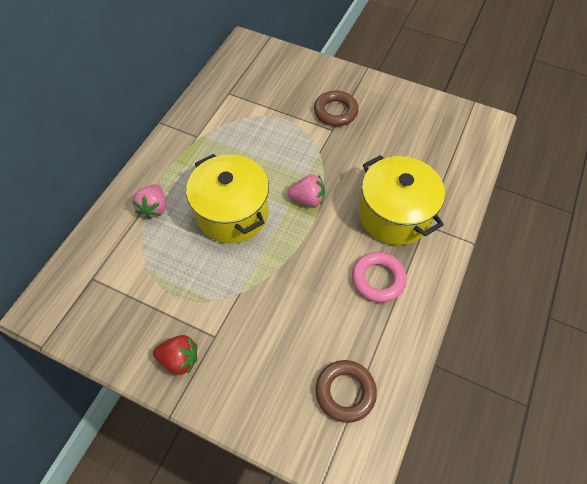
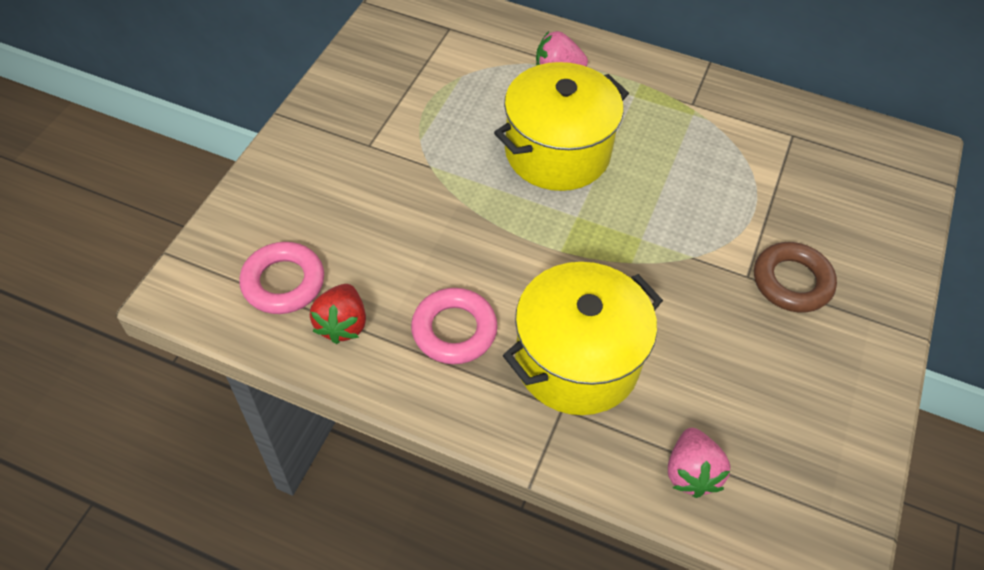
camera: 85 degrees right, 5 degrees down
(180, 359) = (342, 115): red strawberry -> red strawberry (342, 324)
(308, 199) = (594, 241): pink strawberry -> pink strawberry (691, 472)
(345, 392) = (283, 282): brown ring -> pink ring

